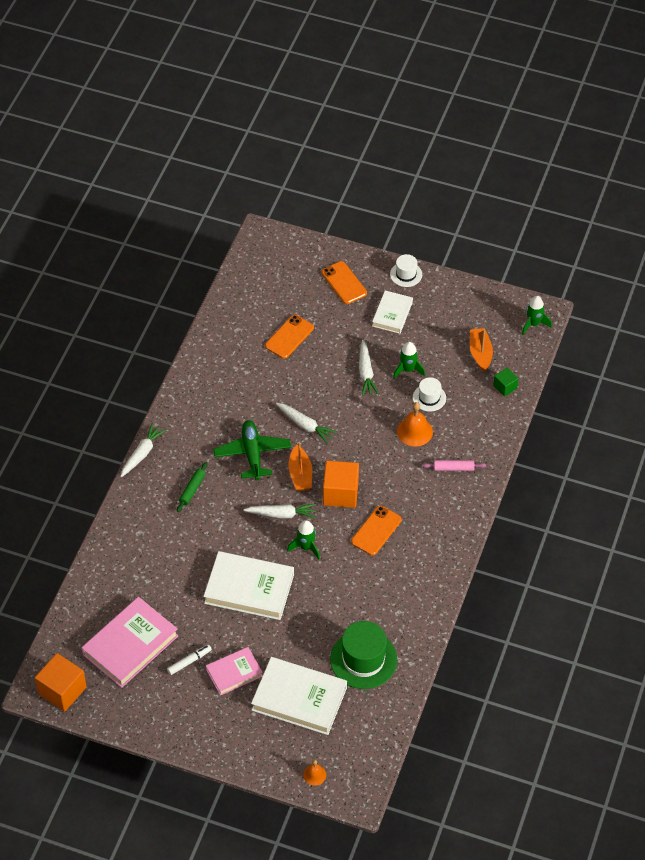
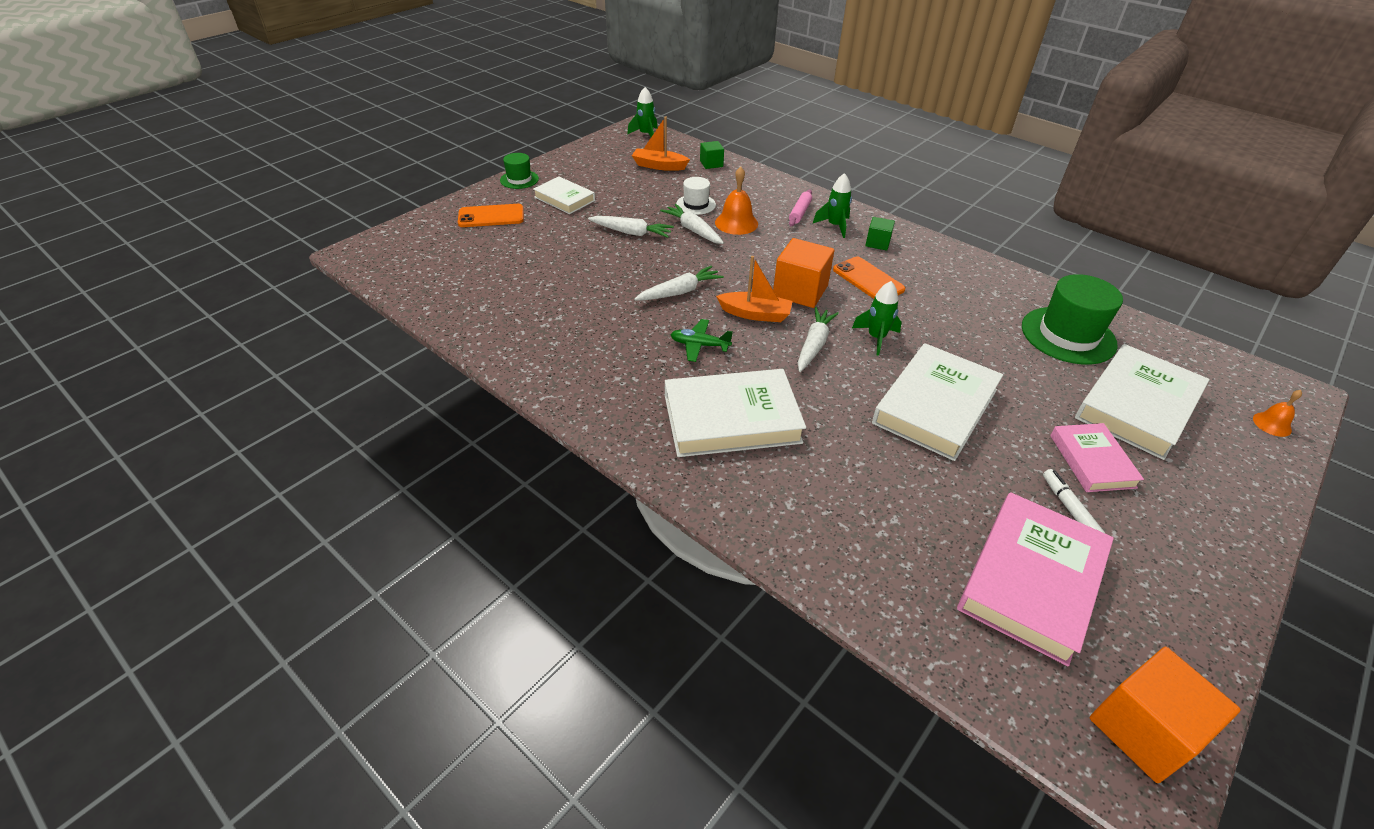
camera: 70 degrees left, 10 degrees down
(130, 645) = (1031, 580): pink book -> pink book turned 60 degrees clockwise
(142, 453) = (632, 457): white carrot -> white carrot (693, 230)
(192, 489) = (731, 419): green rolling pin -> white book
(252, 454) = (699, 345): green plane -> green plane, size x0.58
(289, 337) = (533, 270): orange phone -> none
(406, 274) = (519, 179): white hat -> green hat
(408, 370) = (648, 207): green rocket -> green rocket (835, 226)
(433, 528) = (877, 243): none -> green cube

